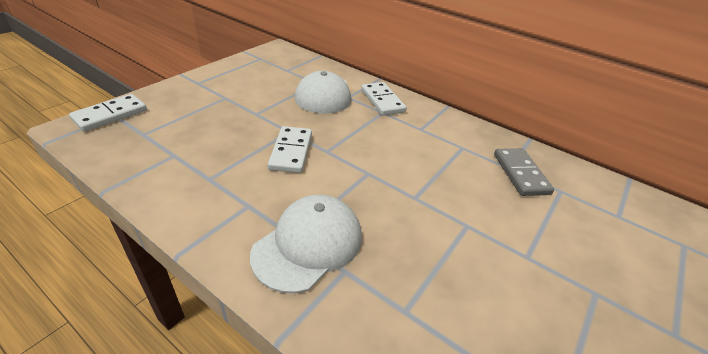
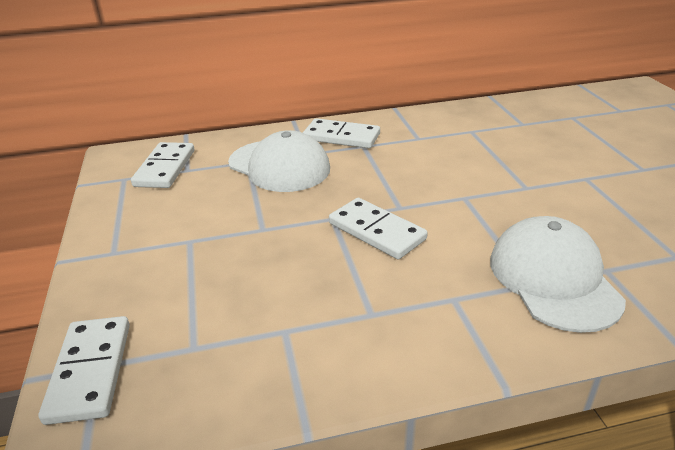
camera: 45 degrees left, 5 degrees down
(281, 64) = (165, 168): none -> white domino
(520, 174) = (536, 123): grey domino -> none

